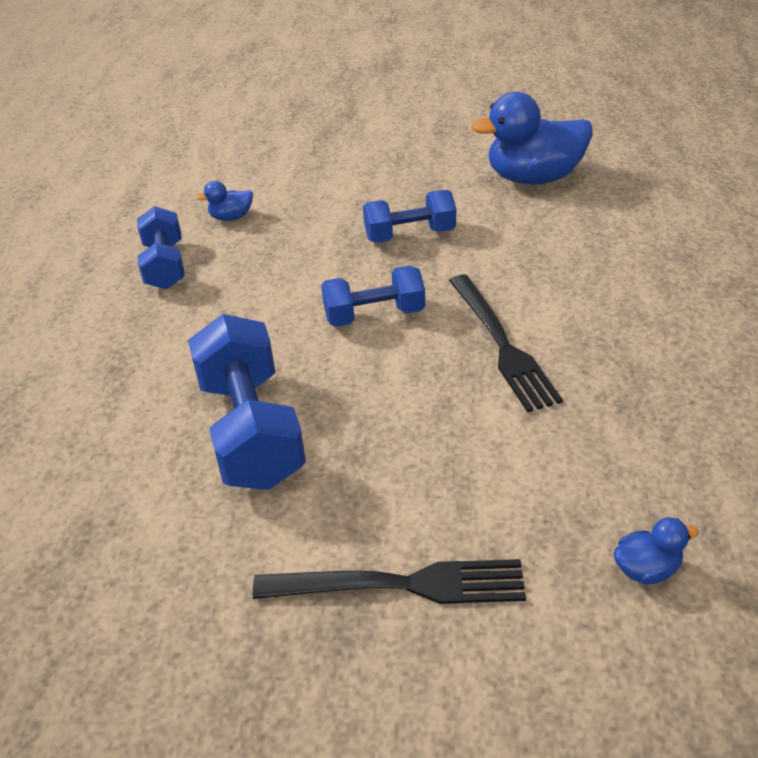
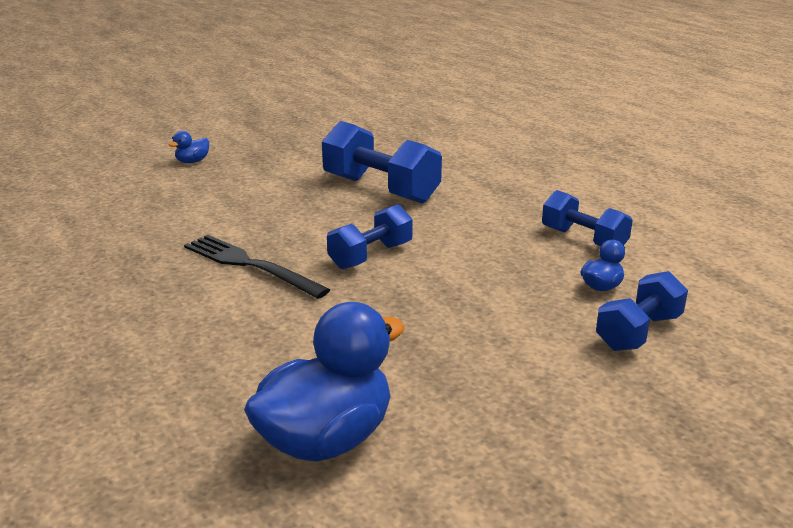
camera: 145 degrees right, 15 degrees down
(400, 585) = (240, 170): black fork -> none
(409, 235) = (410, 322): blue dumbbell -> blue dumbbell (638, 332)
(646, 569) = (108, 201): blue duck -> blue duck (192, 161)

